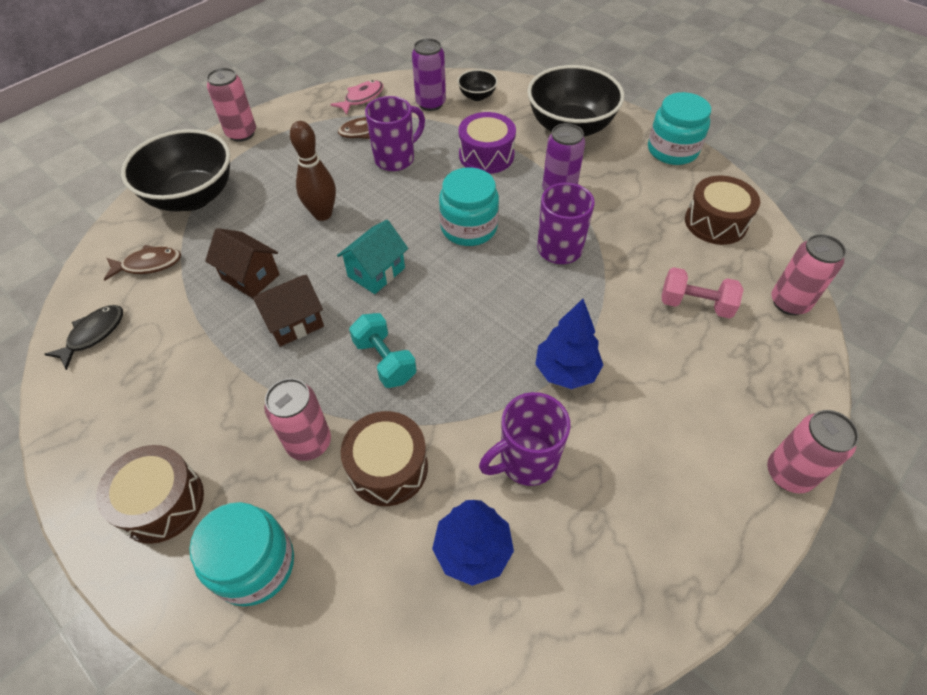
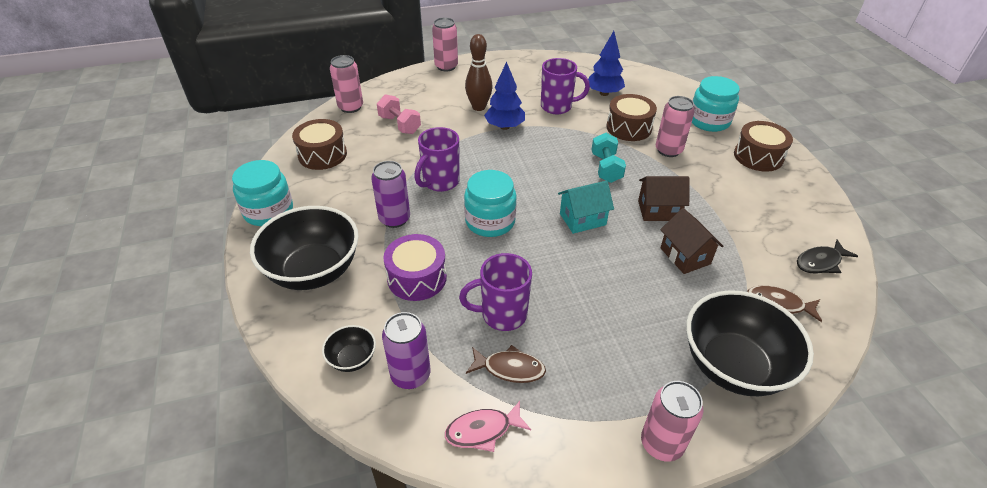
camera: 150 degrees left, 10 degrees down
(322, 214) = (604, 285): brown bowling pin -> brown bowling pin (479, 107)

